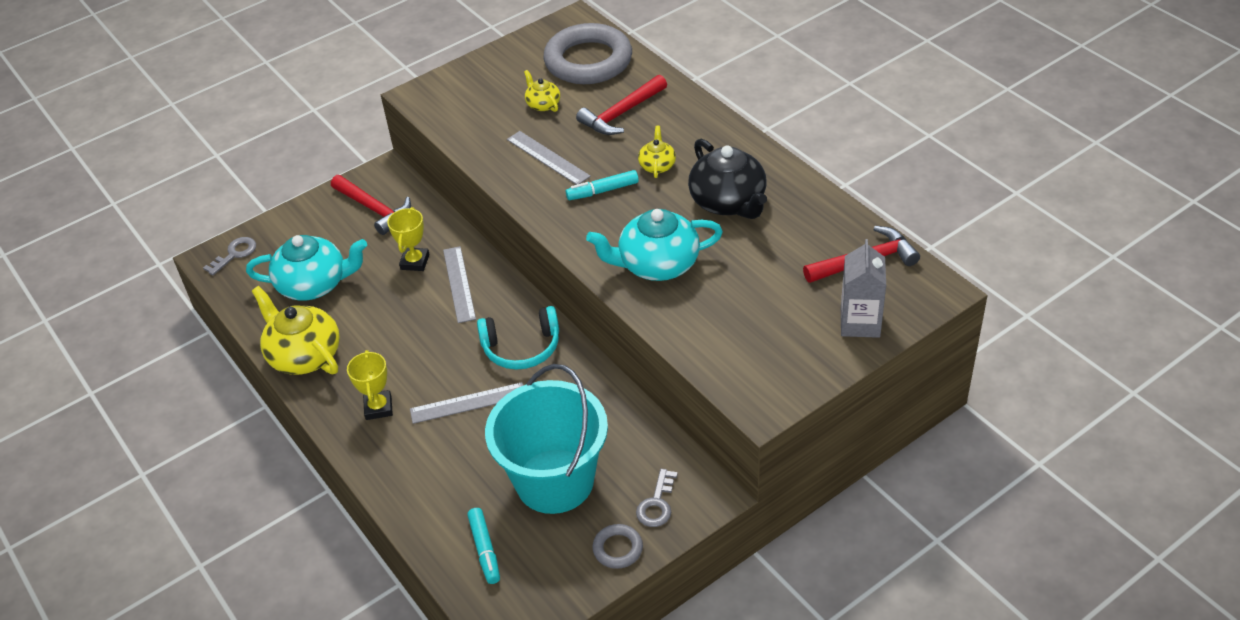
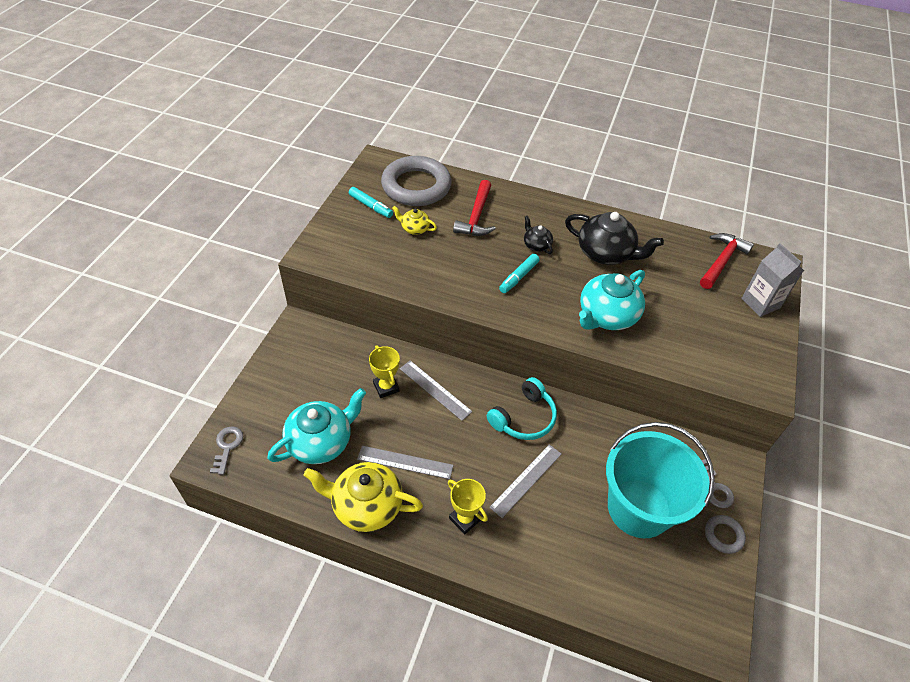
camera: 40 degrees left, 5 degrees up
(374, 209) = (315, 358): red hammer -> none
(484, 550) = (644, 590): turquoise marker -> turquoise marker (371, 206)
(548, 158) = (457, 267): grey ruler -> grey ruler (405, 462)
(657, 165) = (536, 245): yellow teapot -> black teapot

